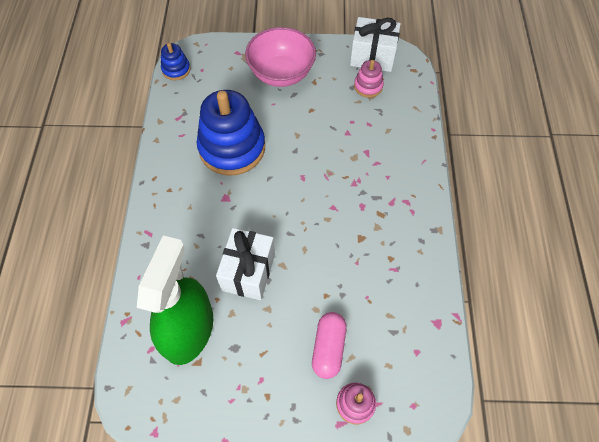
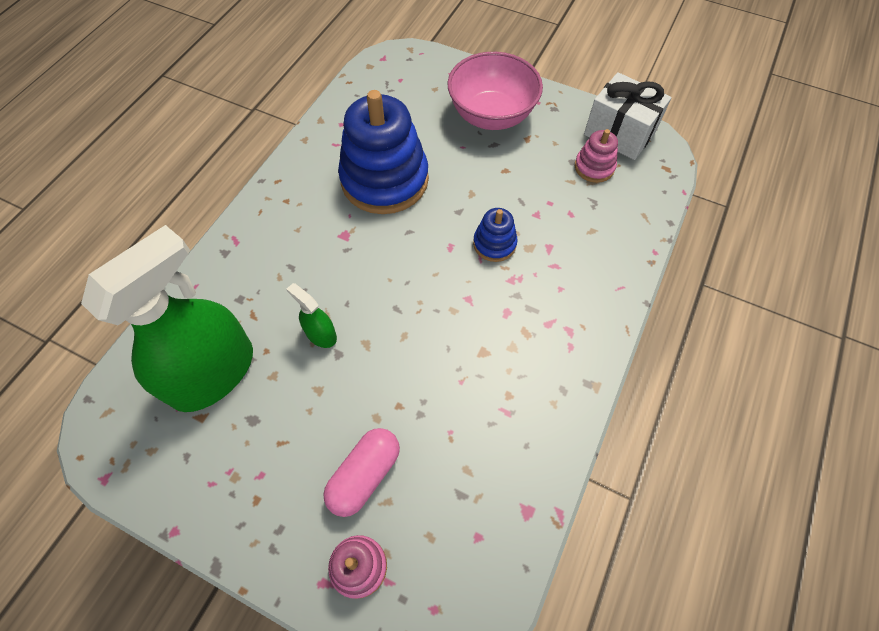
camera: 25 degrees right, 0 degrees up
(176, 69) = (371, 70): blue stacking toy -> blue stacking toy (494, 244)
(248, 272) = (321, 334): white gift -> green spray bottle

